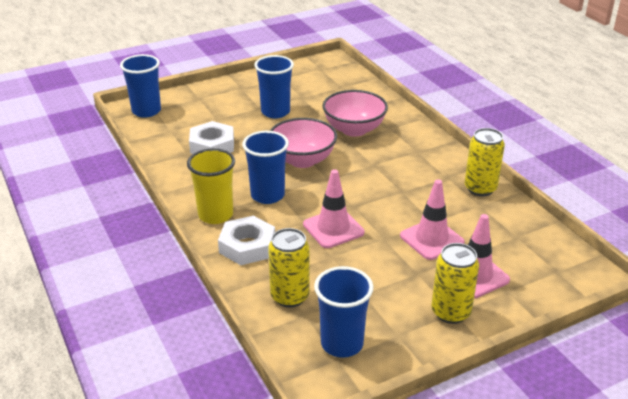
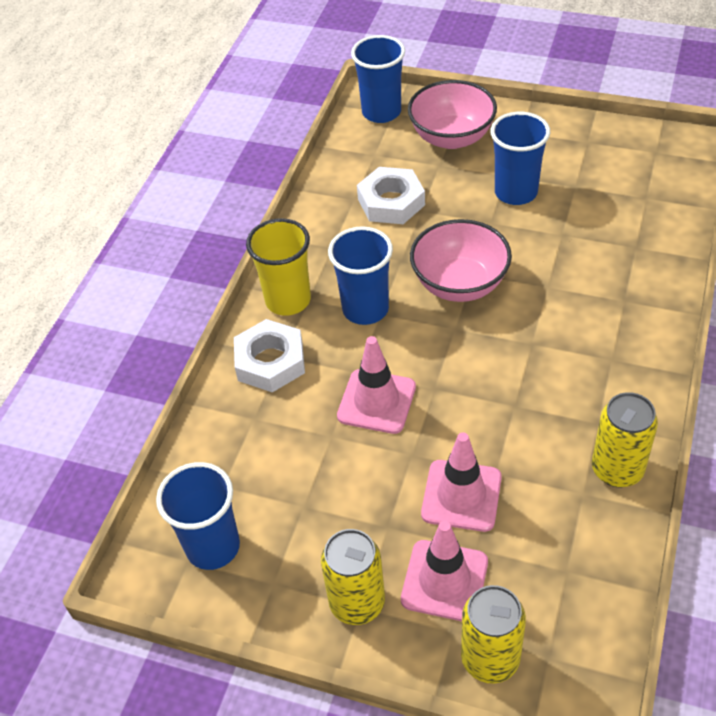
camera: 50 degrees right, 15 degrees up
(290, 296) = (235, 453): yellow can -> yellow can (490, 659)
(354, 129) = (576, 275): pink bowl -> pink bowl (451, 137)

